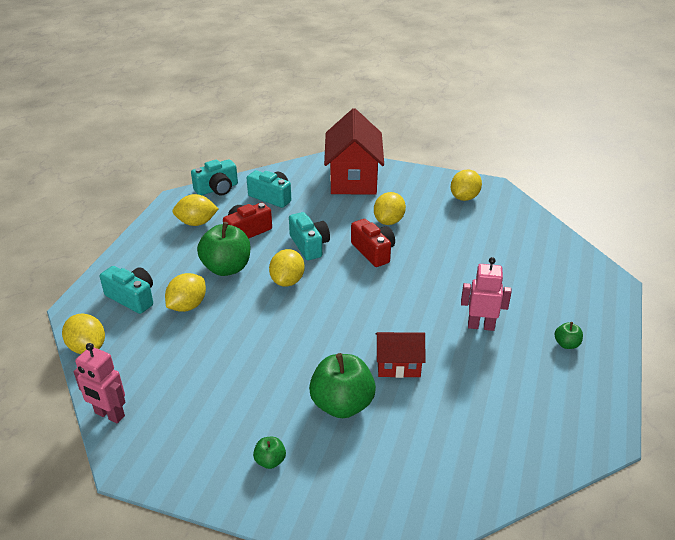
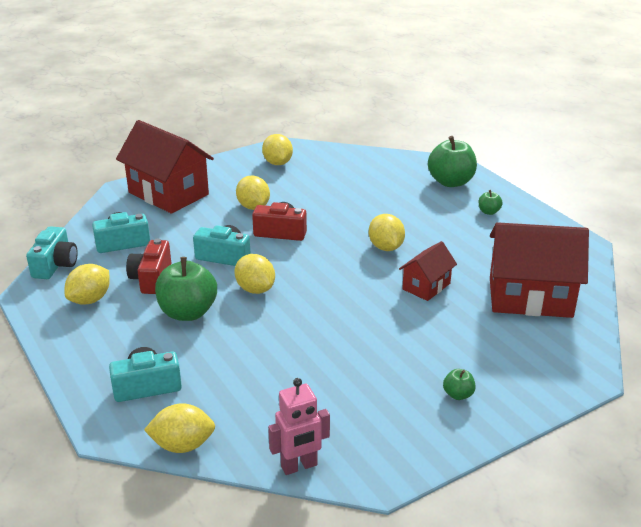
camera: 50 degrees left, 5 degrees down
(187, 306) = (209, 357): yellow lemon -> yellow lemon (386, 247)
(342, 404) = (437, 331): green apple -> green apple (451, 182)
(463, 439) = (530, 297): none -> red house
(481, 326) = (429, 232): pink robot -> none

